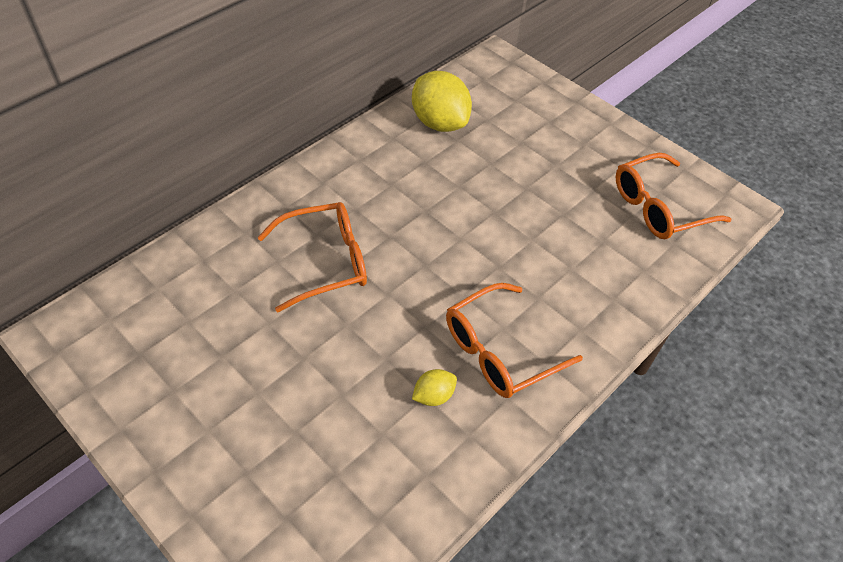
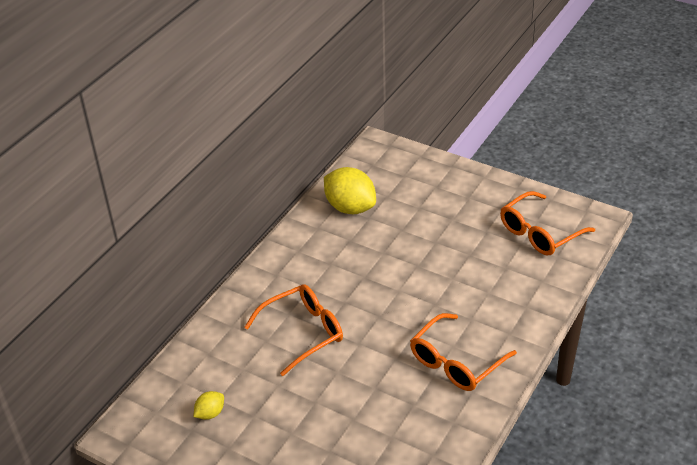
camera: 10 degrees left, 10 degrees down
(433, 396) = (419, 403): yellow lemon -> yellow lemon (210, 413)

